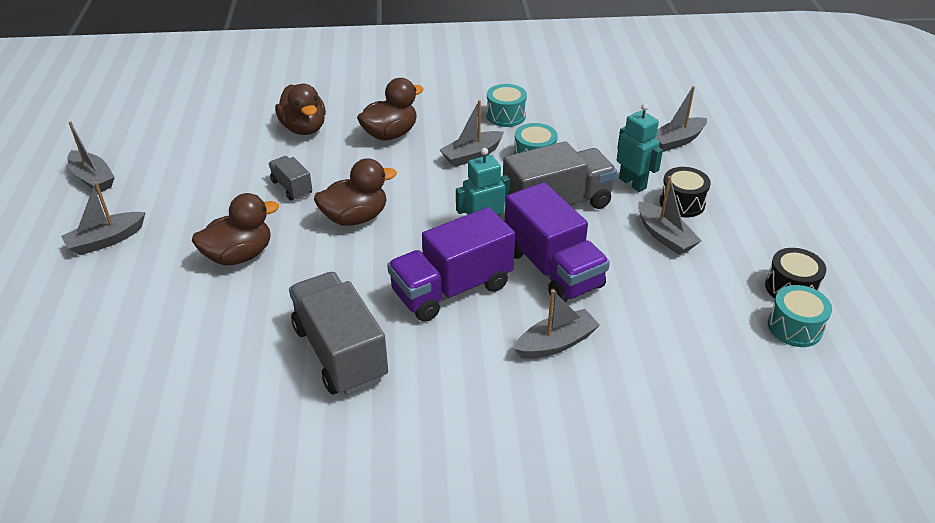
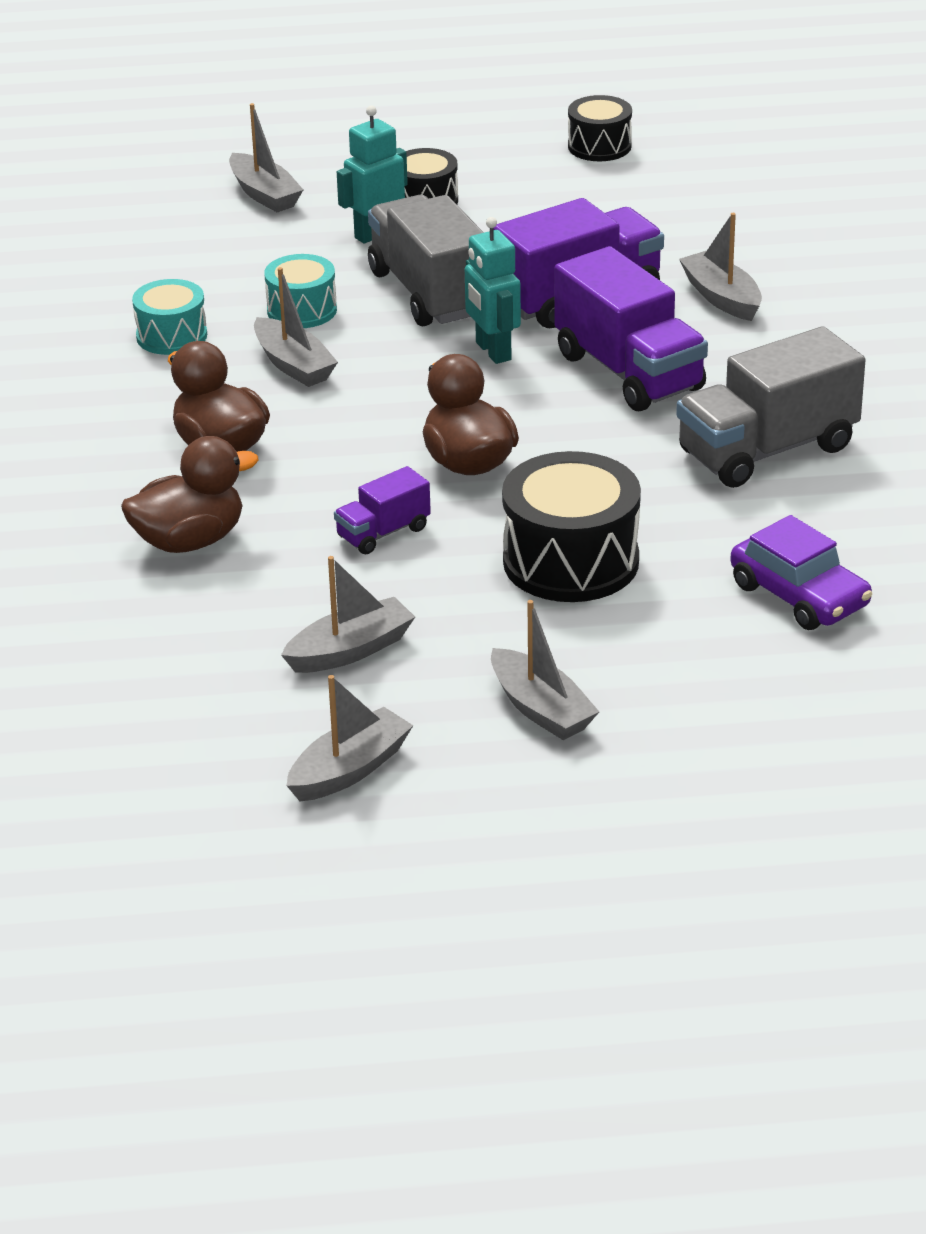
camera: 90 degrees left, 5 degrees down
(164, 355) = (799, 595): none -> purple car
(239, 255) = (571, 561): brown duck -> black drum
(292, 187) = (383, 533): grey truck -> purple truck
(664, 236) = (501, 217): grey boat -> grey boat (350, 650)
(794, 327) = (669, 151): turquoise drum -> none

